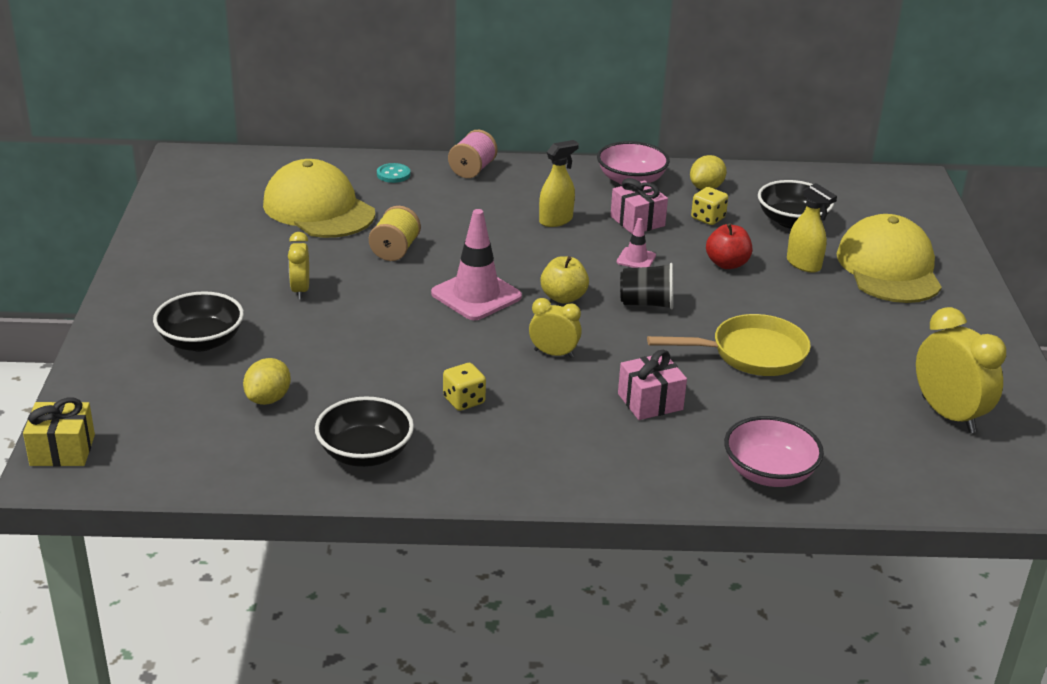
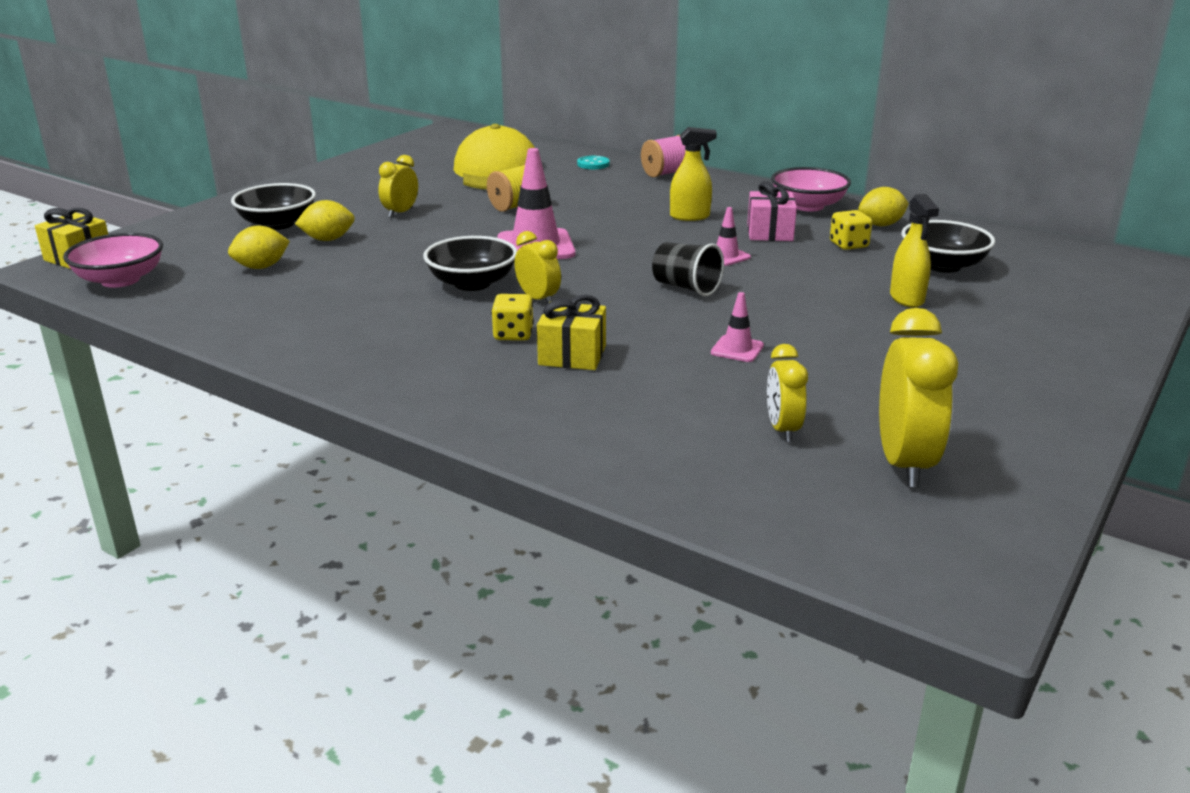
camera: 35 degrees right, 5 degrees down
(280, 345) = (328, 239): none -> yellow lemon
(365, 453) = (269, 318): black bowl -> black bowl (472, 283)
(464, 400) = (406, 308): yellow dice -> yellow dice (513, 334)
(563, 297) = (611, 265): yellow apple -> none
(650, 402) = (572, 355): pink gift -> yellow gift
(727, 264) = (817, 280): red apple -> none
(751, 354) = (737, 349): yellow pan -> pink traffic cone
(769, 473) = (605, 445): pink bowl -> pink bowl (120, 280)
(856, 415) = (782, 429): none -> yellow clock
(888, 268) = (1010, 324): yellow cap -> none

